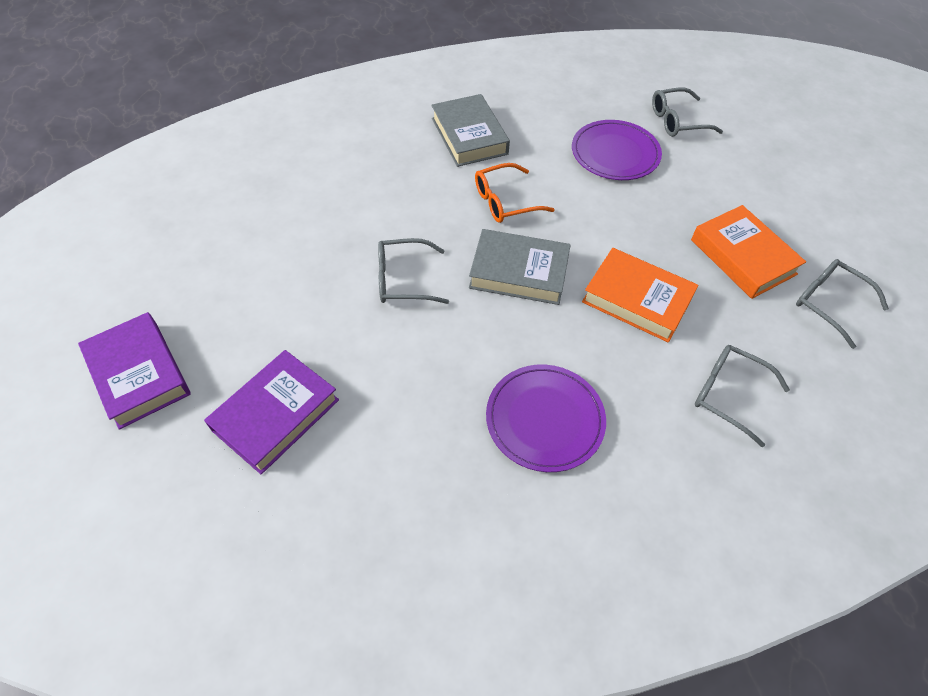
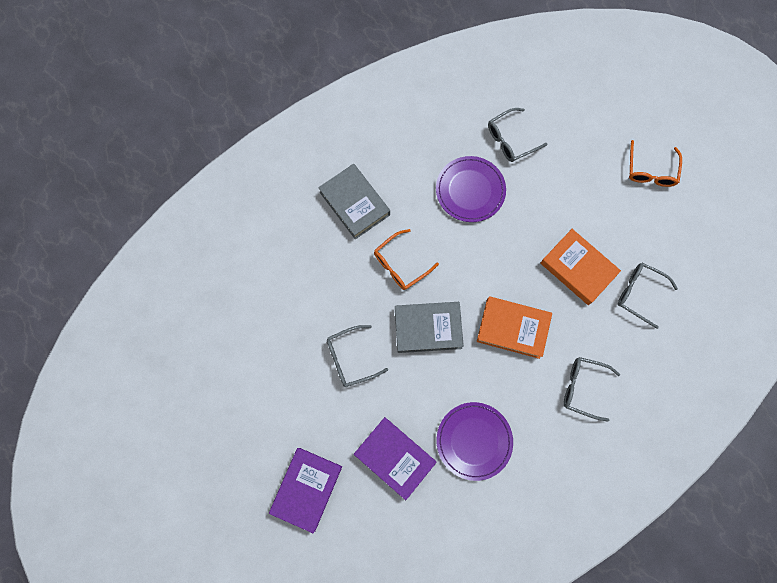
camera: 15 degrees left, 20 degrees up
(139, 374) = (205, 487): purple book -> purple book (395, 457)
(856, 183) = (650, 171): none -> orange glasses

